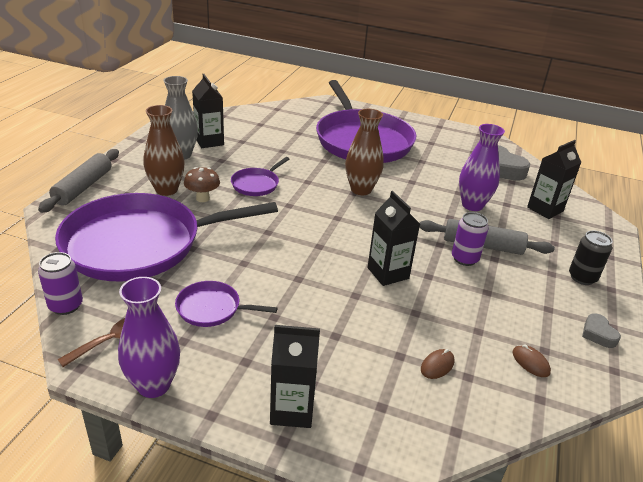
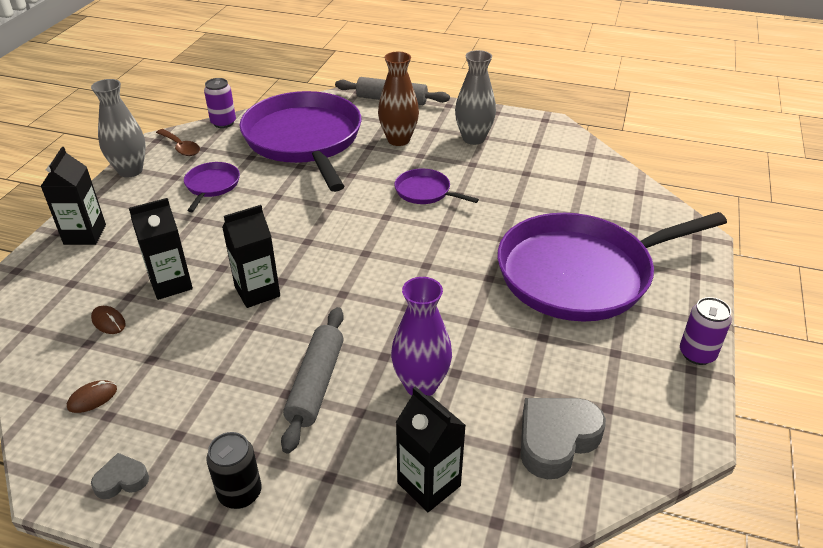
camera: 90 degrees right, 5 degrees up
(154, 385) = (130, 170): purple vase -> grey vase
(202, 198) = (387, 161): brown mushroom -> none
(209, 141) = (513, 152): black carton -> black carton (171, 284)
(361, 189) = (435, 272): brown vase -> none
(464, 259) = (285, 361): purple can -> purple can (697, 354)

